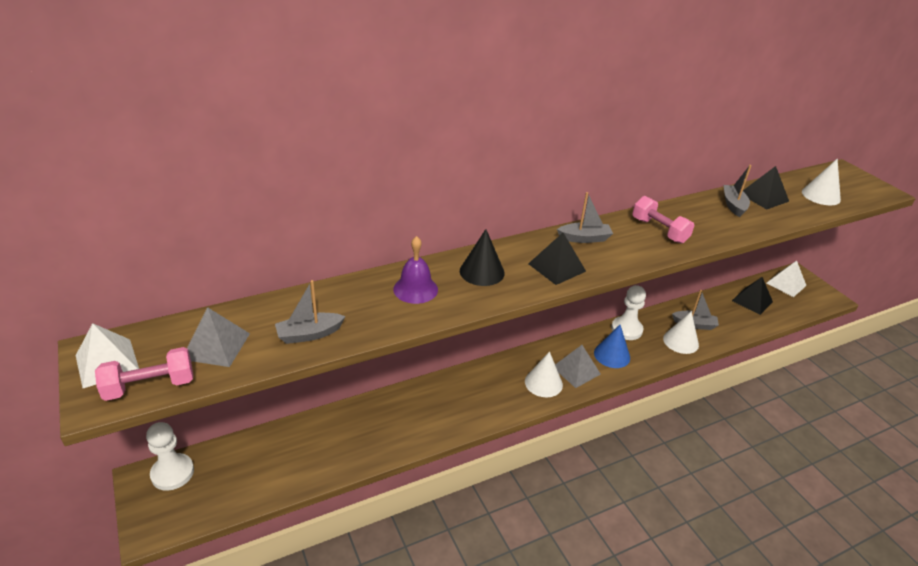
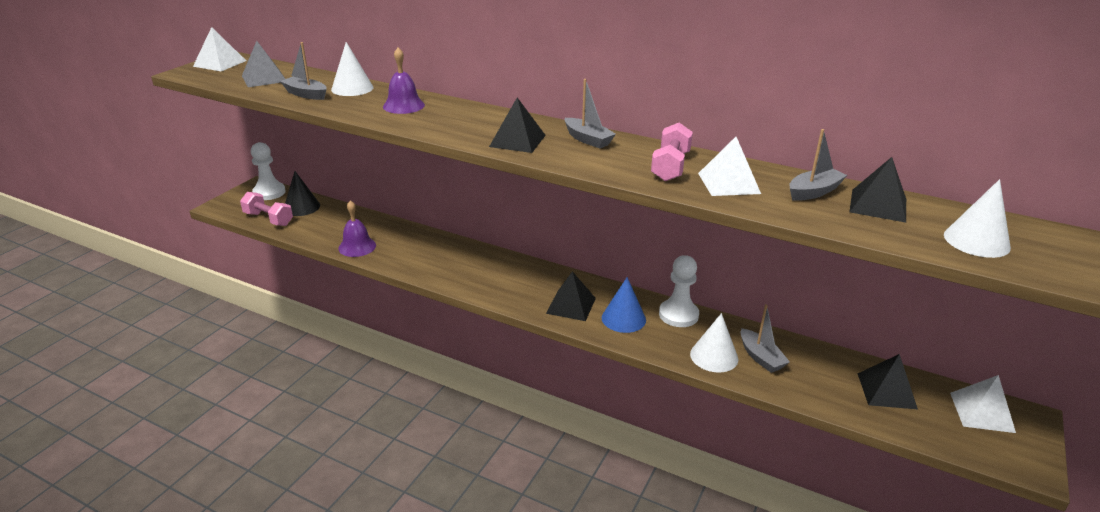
camera: 55 degrees right, 5 degrees down
(150, 386) = (209, 77): pink dumbbell -> pink dumbbell (268, 219)
(369, 450) = (357, 247): none -> purple bell
(482, 272) = (463, 118): black cone -> black cone (301, 207)
(543, 383) = (529, 294): white cone -> white cone (352, 88)
(576, 370) = (571, 305): grey pyramid -> black pyramid
(701, 224) = (728, 183): none -> white pyramid

